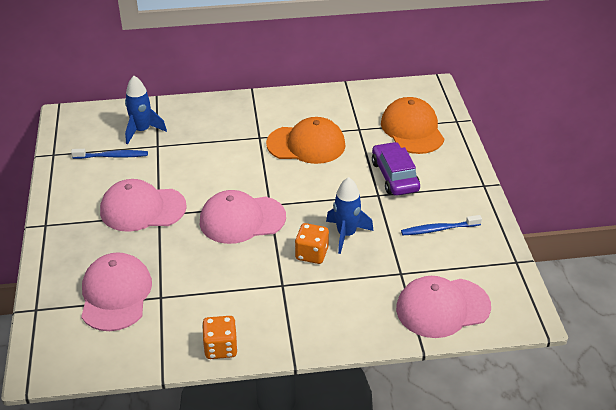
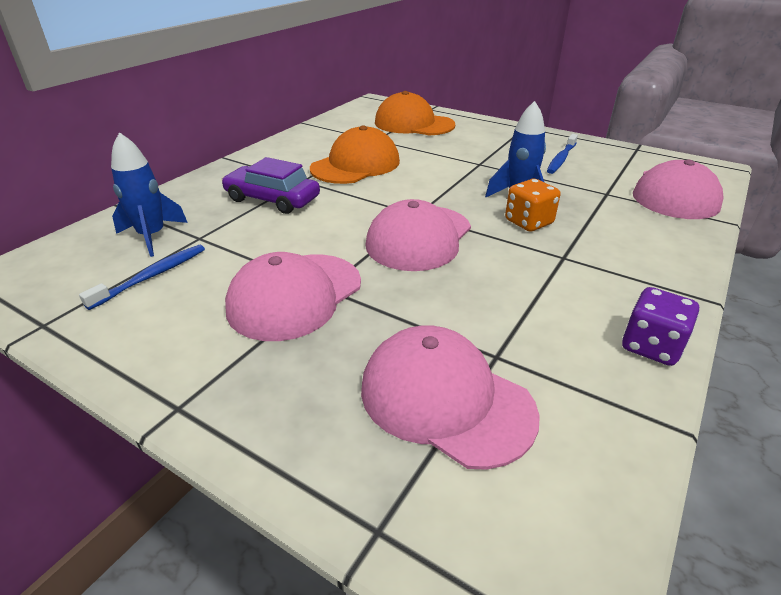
camera: 50 degrees left, 5 degrees down
(221, 348) = (651, 346): orange dice -> purple dice
(395, 176) = (464, 149): purple car -> purple car (272, 199)

